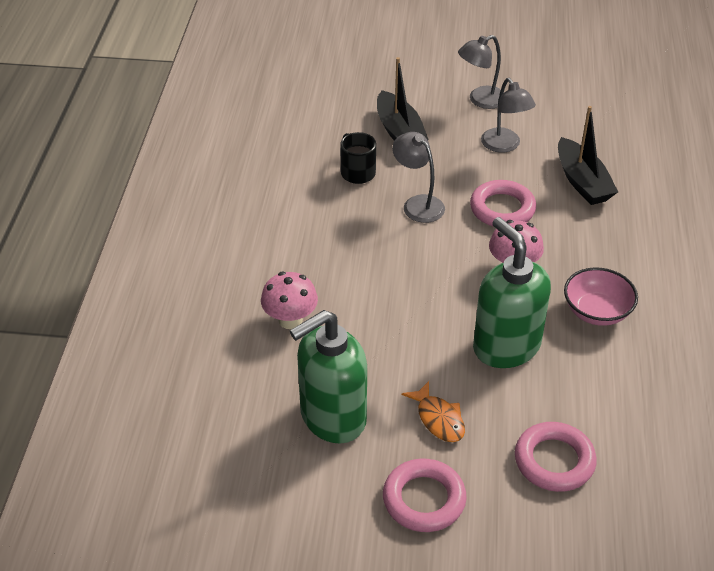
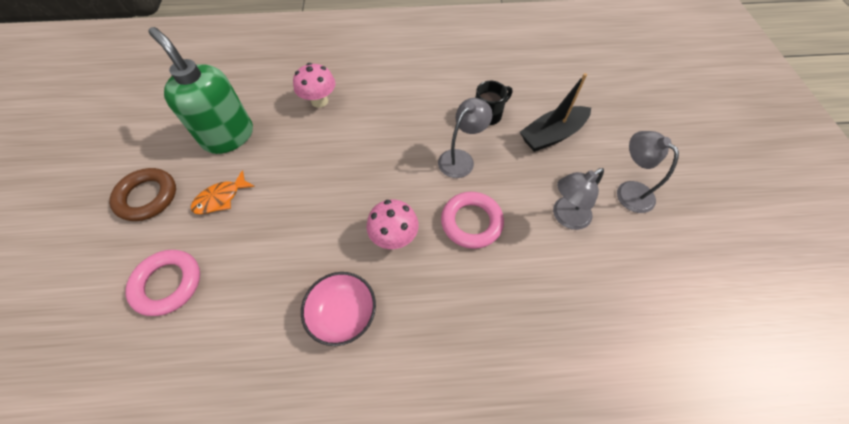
camera: 80 degrees right, 15 degrees up
(424, 499) = (147, 197): pink ring -> brown ring
(506, 346) = (296, 238): green soap dispenser -> none
(582, 182) = (534, 293): black boat -> none

